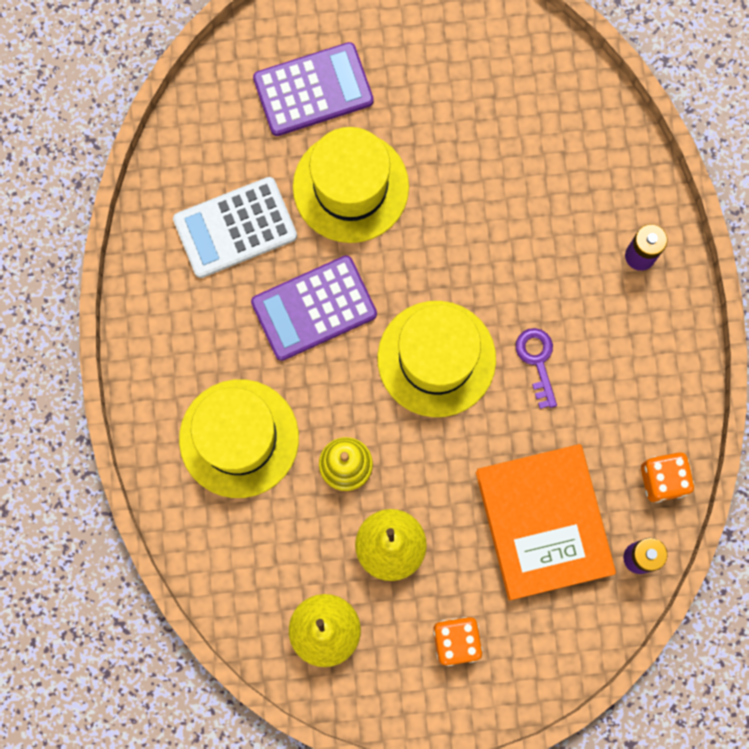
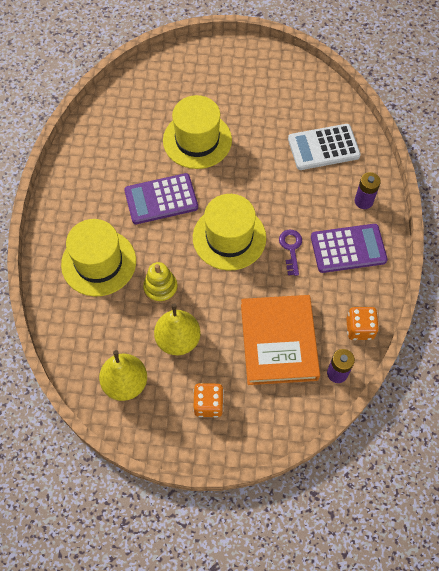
camera: 10 degrees right, 15 degrees down
(235, 228) = (125, 151): white calculator -> white calculator (323, 147)
(313, 90) = (186, 90): purple calculator -> purple calculator (348, 249)

